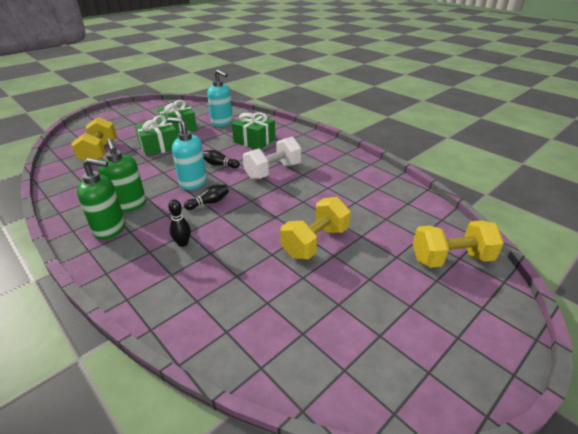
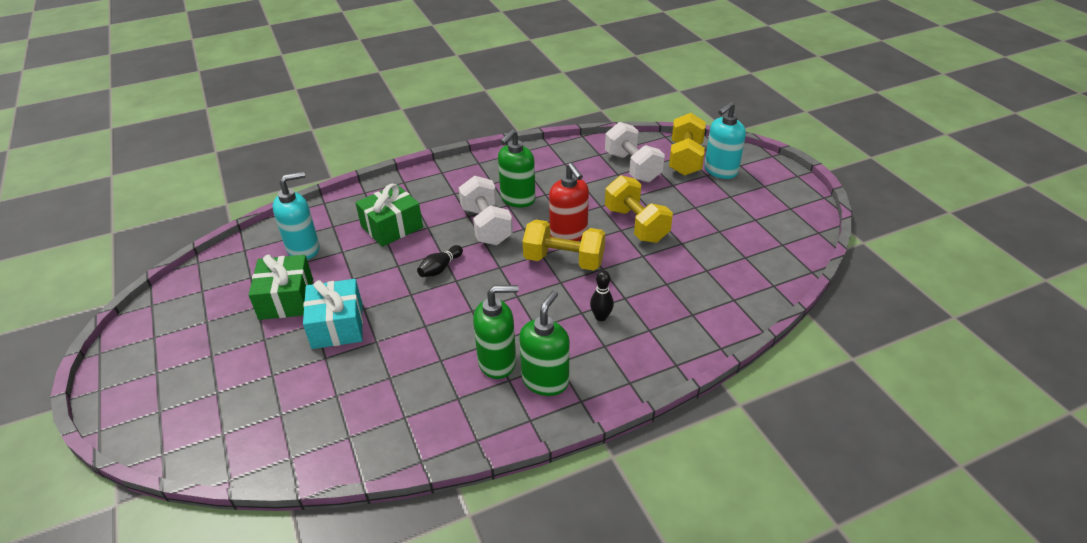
camera: 70 degrees left, 5 degrees up
(99, 152) = (304, 402): yellow dumbbell -> yellow dumbbell (564, 260)
(159, 146) = (337, 325): green gift -> turquoise gift
(193, 183) = (473, 298): turquoise soap dispenser -> turquoise soap dispenser (720, 171)
(209, 203) = (529, 288): black bowling pin -> none
(281, 208) = (568, 234): none -> red soap dispenser
(312, 177) = (517, 199): none -> green soap dispenser
(404, 225) = (632, 167): none -> white dumbbell

